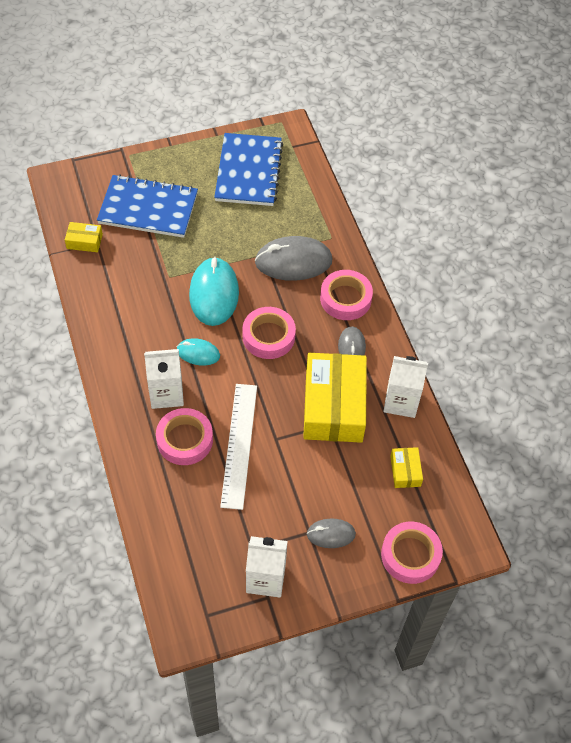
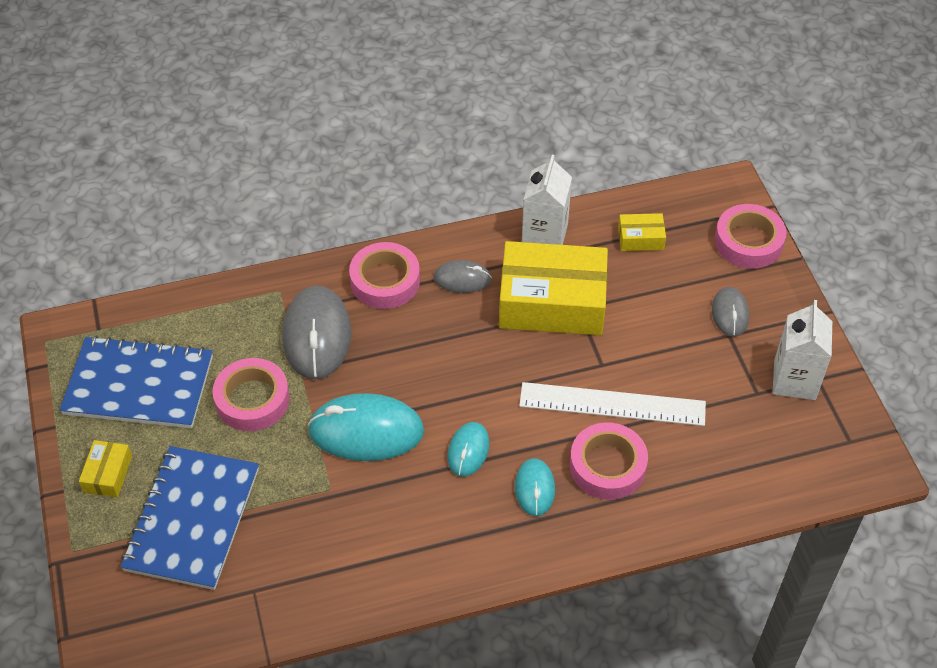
camera: 85 degrees left, 5 degrees down
(84, 241) = (248, 609): yellow box -> yellow box (108, 474)
(166, 393) = (534, 488): white carton -> turquoise mouse
(268, 336) = (442, 368): pink tape -> pink tape (252, 400)

